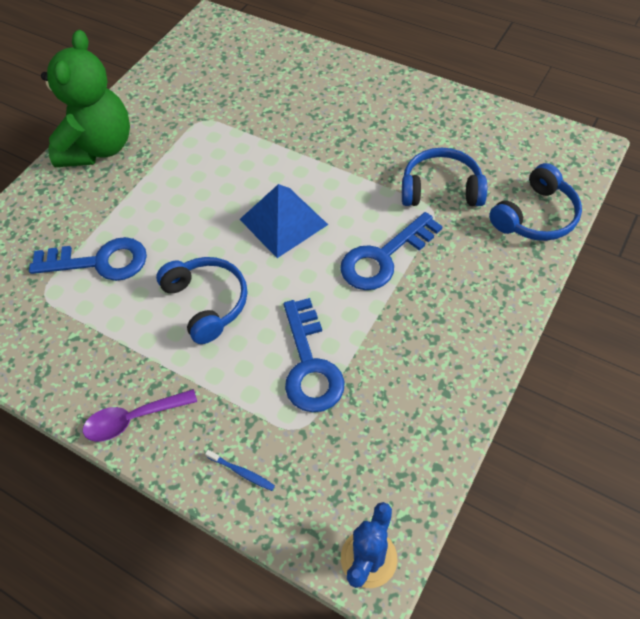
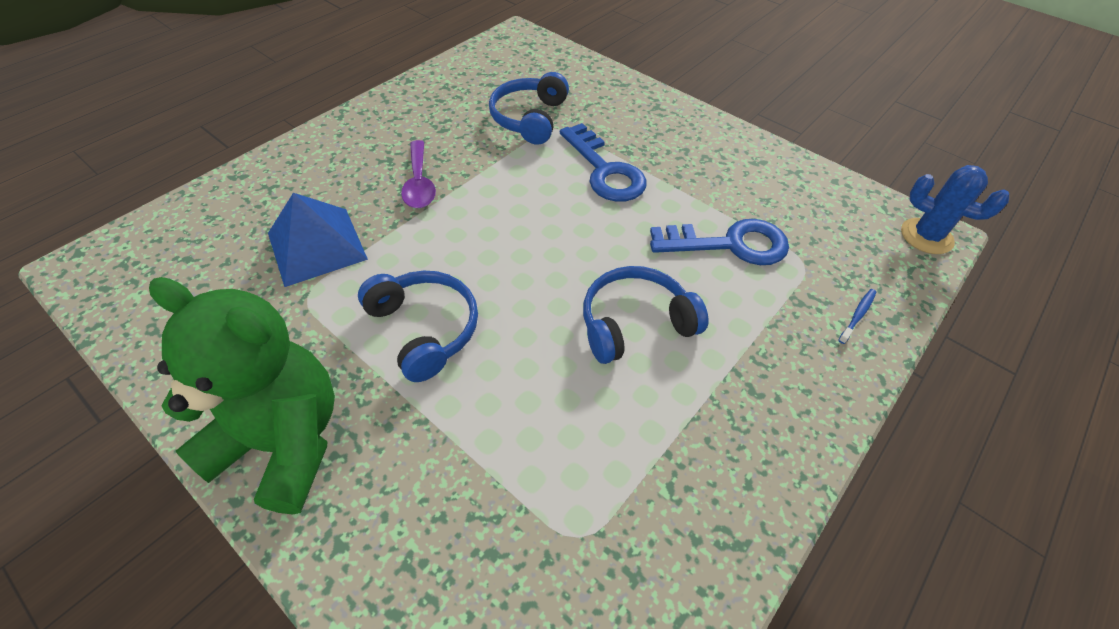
camera: 85 degrees left, 5 degrees down
(99, 262) = (536, 449): blue key -> none
(133, 419) = (800, 416): purple spoon -> purple spoon (419, 183)
(283, 221) = (530, 237): blue pyramid -> blue pyramid (317, 245)
(536, 216) = (583, 75): blue headphones -> blue headphones (424, 329)

